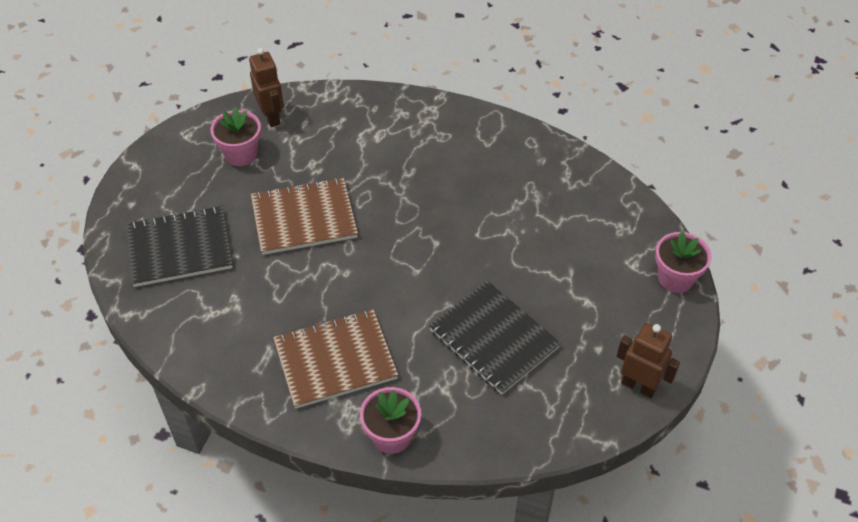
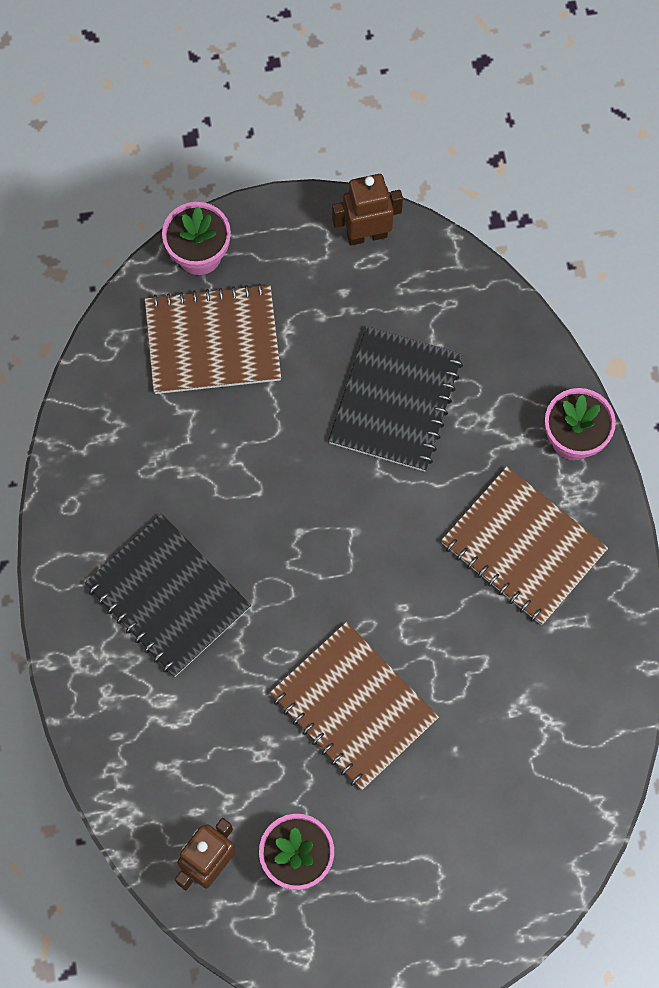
camera: 120 degrees left, 20 degrees up
(179, 248) = (486, 825): black notebook -> black notebook (168, 597)
(602, 257) = (213, 341): none -> brown notebook
(639, 386) = (366, 234): brown robot -> brown robot turned 75 degrees clockwise

